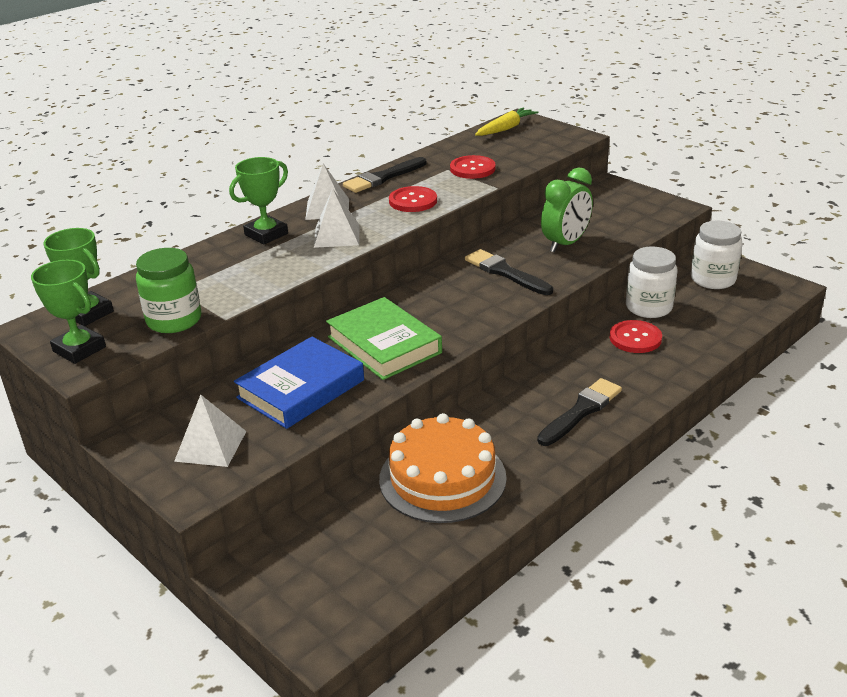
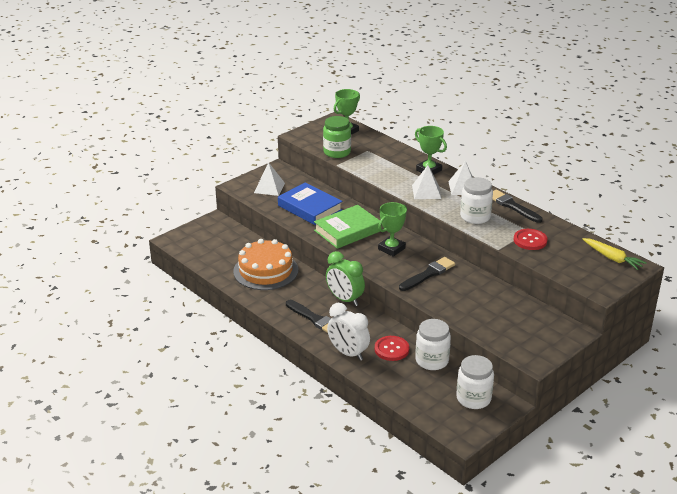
camera: 90 degrees right, 0 degrees up
(79, 349) = (315, 133): green trophy -> green trophy (391, 249)
(413, 201) = (475, 217): red button -> white jar
(565, 244) = (469, 301): green clock -> green clock (345, 299)
(658, 375) = (348, 353): none -> white clock

